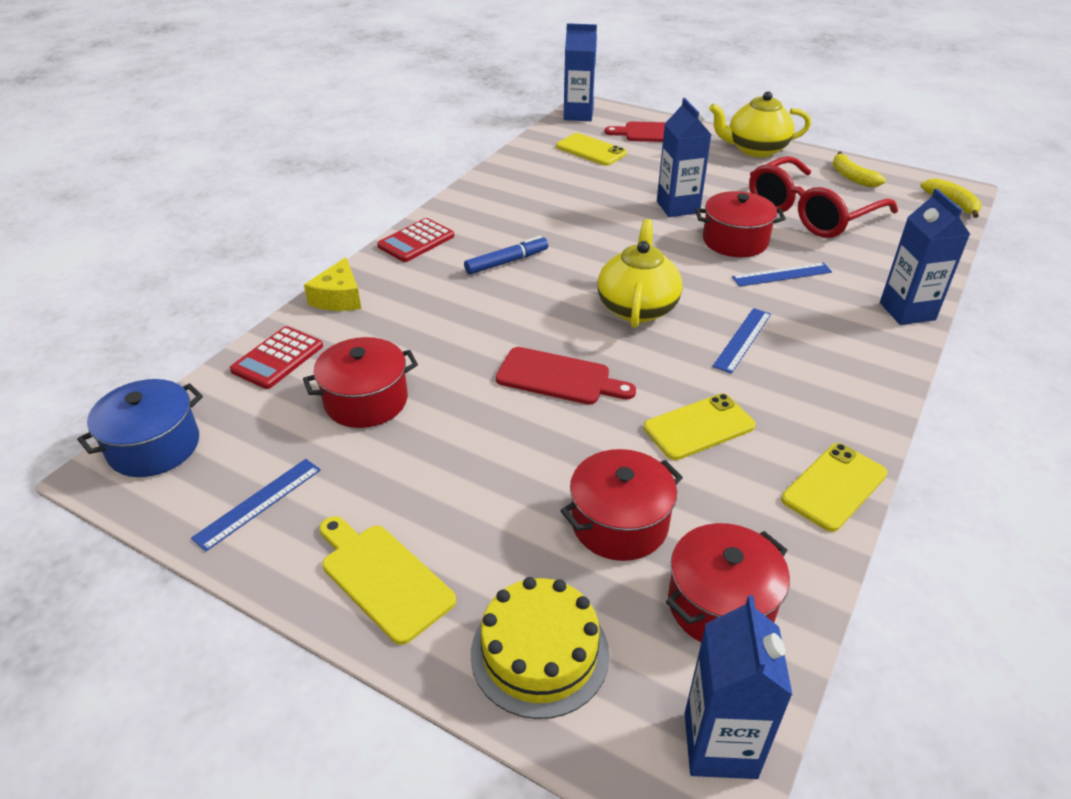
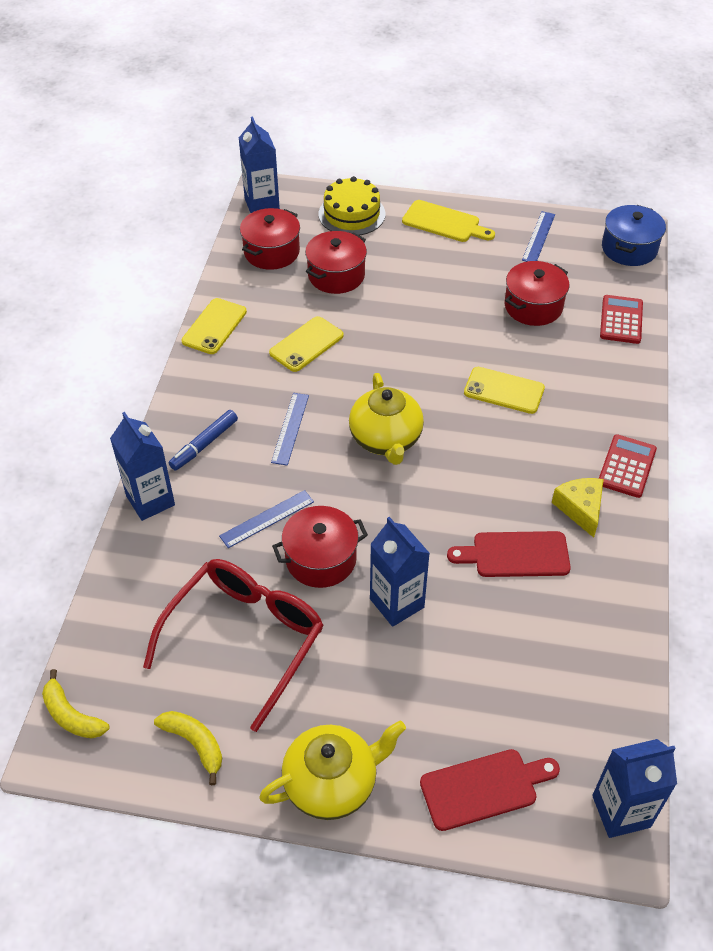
camera: 160 degrees right, 10 degrees up
(339, 298) = (631, 382): yellow cheese -> yellow cheese (580, 508)
(507, 262) = (525, 463): blue marker -> blue marker (204, 444)
(558, 377) = (416, 356): red cutting board -> red cutting board (515, 555)
(591, 150) = (551, 704): yellow phone -> yellow phone (504, 390)

